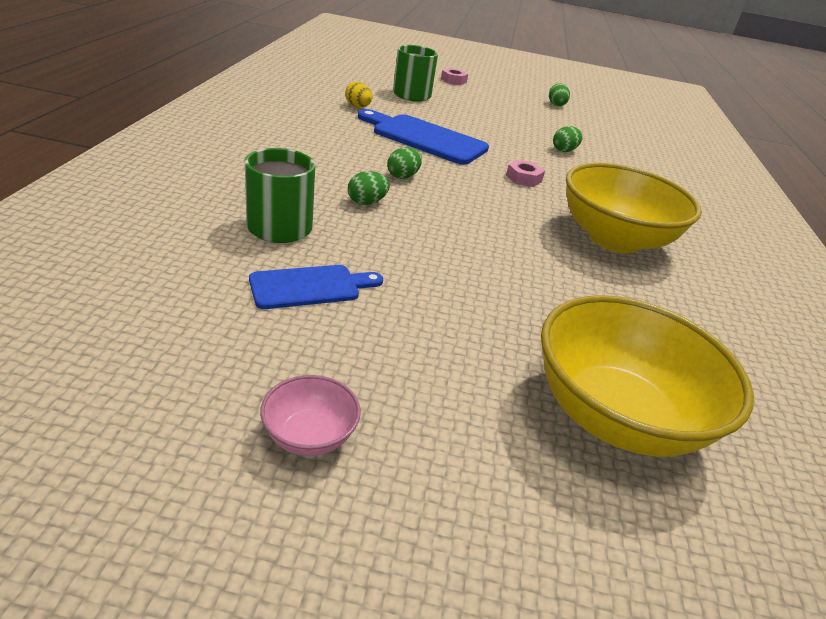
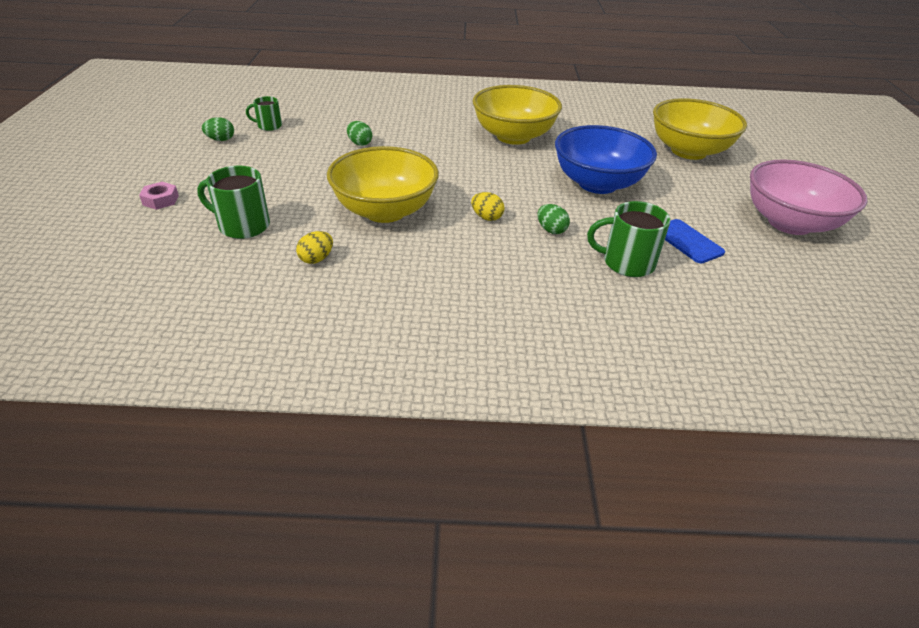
camera: 95 degrees left, 5 degrees up
(309, 436) = (789, 223): pink bowl -> pink bowl, size x2.32
(403, 176) = (486, 217): green egg -> yellow egg
(425, 138) = (385, 211): blue cutting board -> yellow bowl
(475, 265) = (597, 184): none -> blue bowl
(523, 178) = (440, 163): pink nut -> none
(590, 122) = (269, 126): none -> green mug

